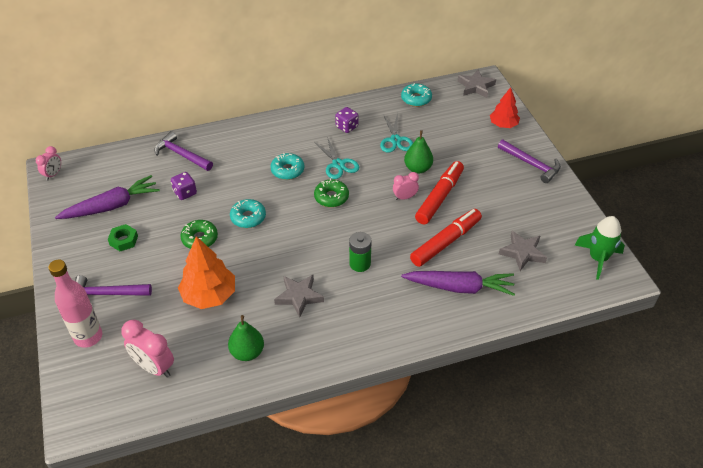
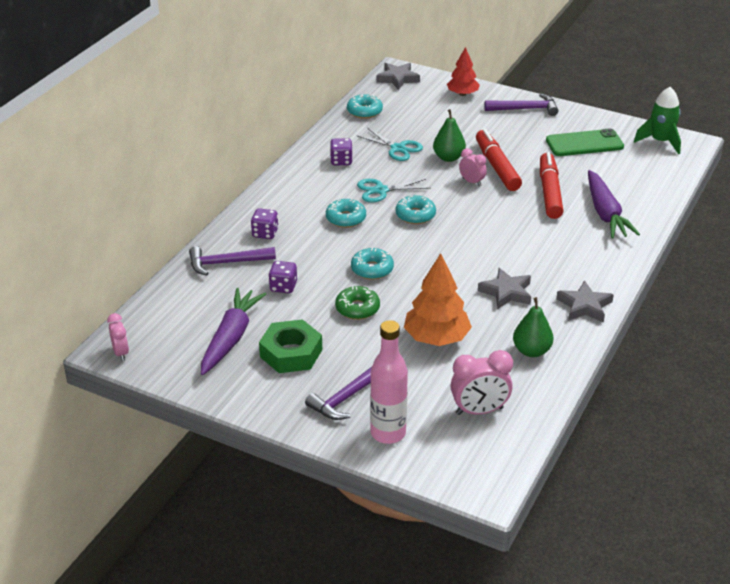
camera: 45 degrees left, 10 degrees down
(123, 240) = (291, 353): green nut -> green nut, size x1.71
(229, 149) = (265, 233): none -> purple dice
(331, 197) = (415, 215): green donut -> turquoise donut
(338, 164) = (381, 190): turquoise scissors -> turquoise scissors turned 150 degrees clockwise
(360, 264) = (513, 243): green battery -> none
(404, 197) = (471, 182): pink clock -> pink clock turned 105 degrees clockwise
(459, 287) = (605, 213): purple carrot -> purple carrot turned 120 degrees clockwise
(522, 253) = (610, 167): grey star -> grey star (584, 306)
(533, 220) = (584, 143): none -> green phone

